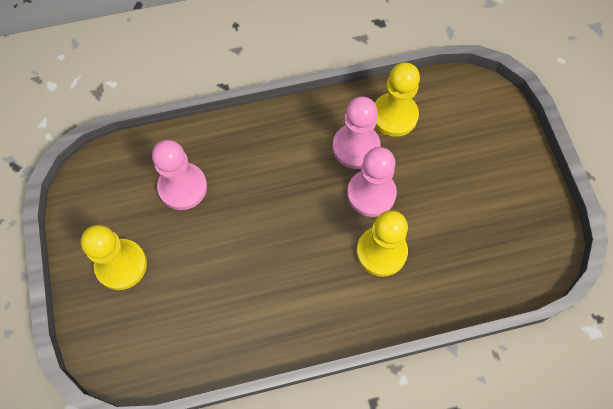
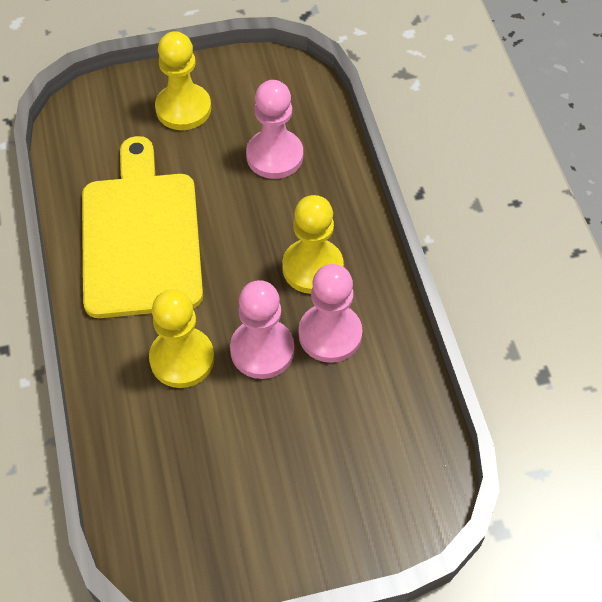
camera: 90 degrees right, 10 degrees down
(264, 292) = (141, 237): none -> yellow cutting board
(394, 115) = (380, 382): yellow pawn -> yellow pawn (312, 268)

